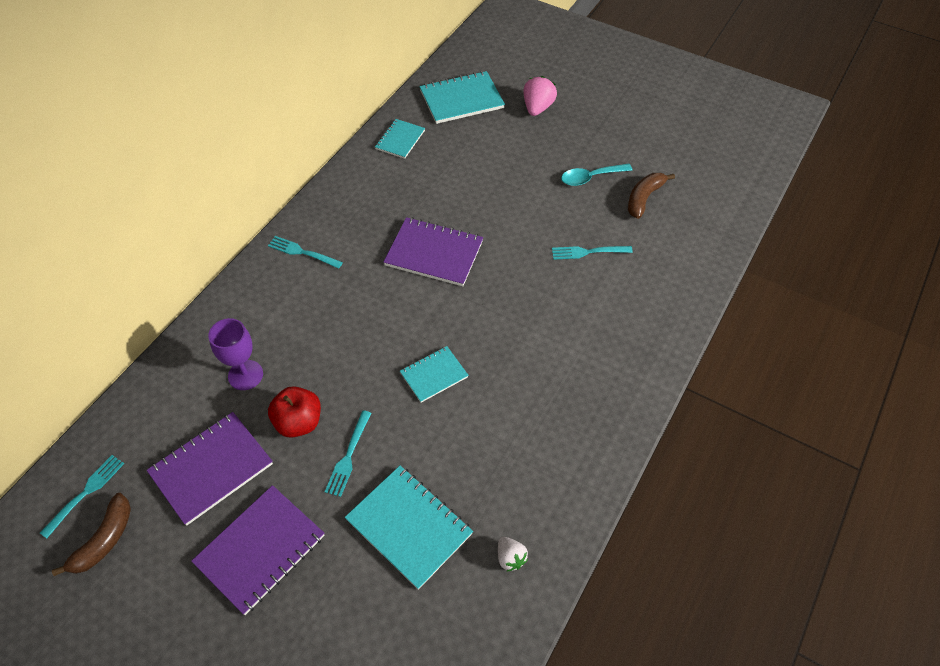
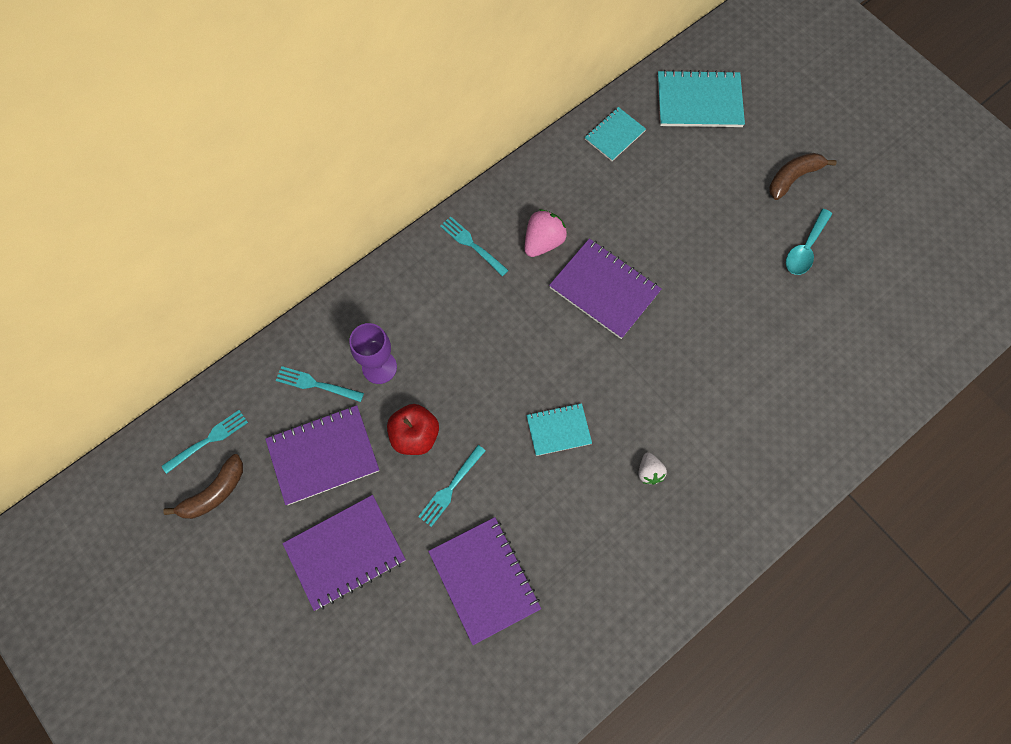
camera: 20 degrees right, 15 degrees up
(409, 526) = (484, 580): turquoise notebook -> purple notebook
(510, 558) = (567, 645): white strawberry -> white strawberry (649, 472)
(537, 108) = (780, 138): pink strawberry -> pink strawberry (543, 242)
(588, 252) = (767, 341): turquoise fork -> turquoise fork (316, 384)
(590, 178) = (805, 249): turquoise spoon -> turquoise spoon turned 60 degrees counterclockwise
(644, 198) = (855, 294): brown banana -> brown banana (793, 178)

